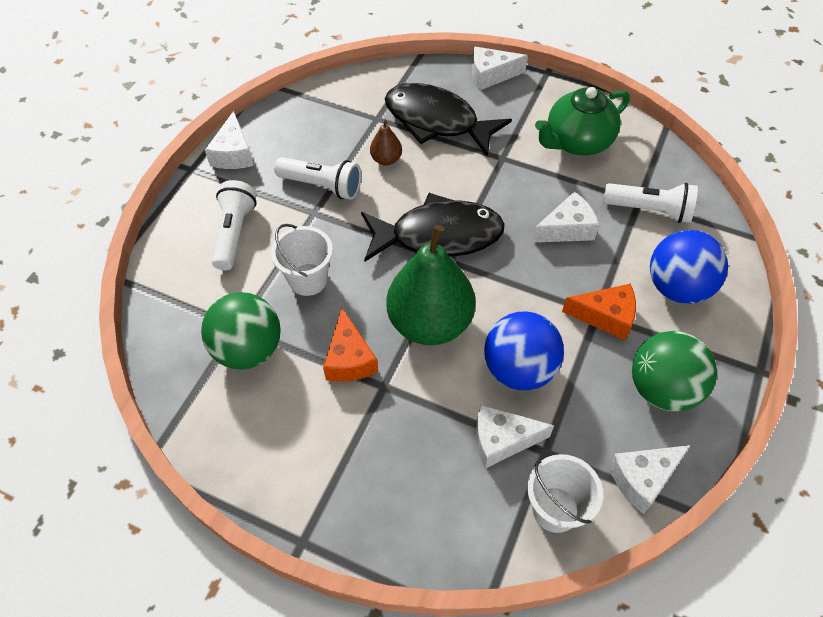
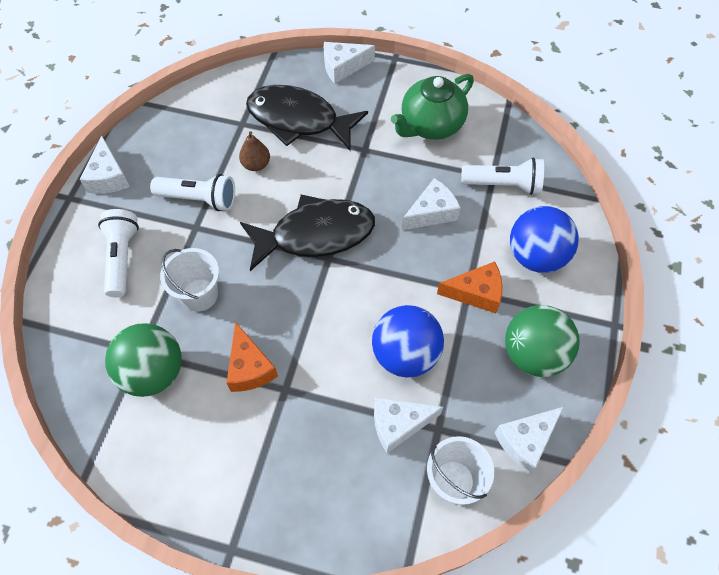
camera: 10 degrees left, 5 degrees up
(430, 323) = (319, 321): green pear -> none

